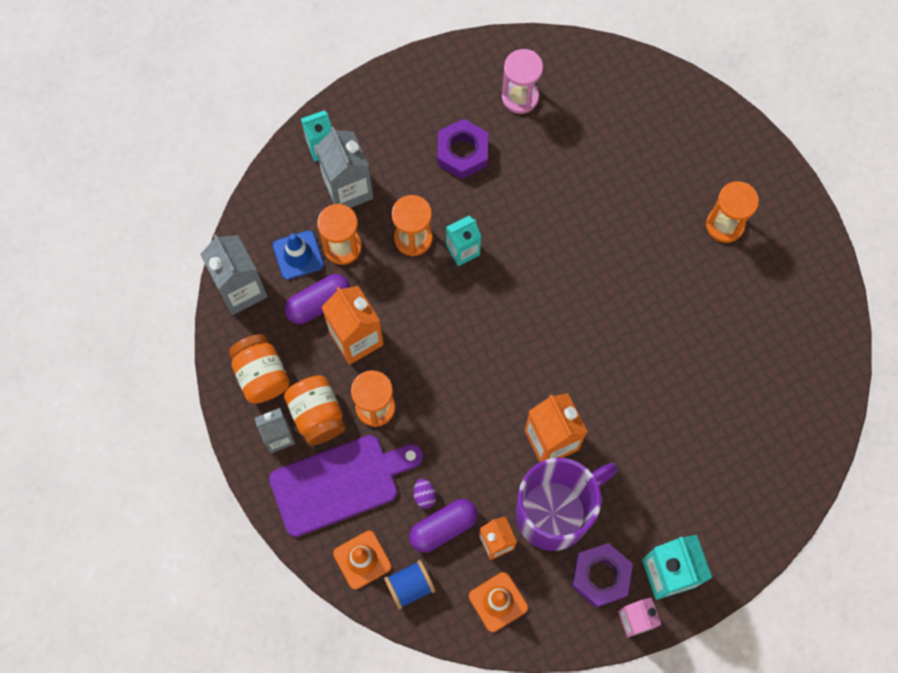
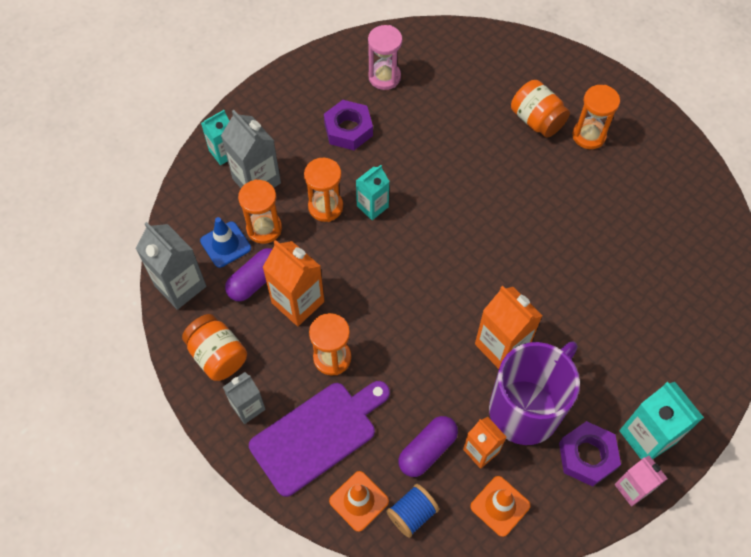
camera: 15 degrees left, 10 degrees down
(317, 415) = (280, 378): orange jar -> orange jar (536, 120)
(424, 495) = (401, 425): purple egg -> none

